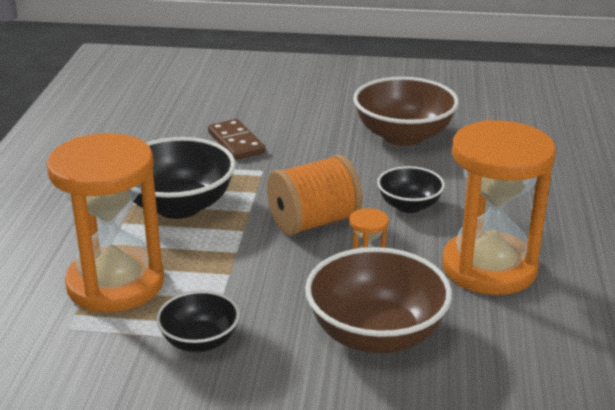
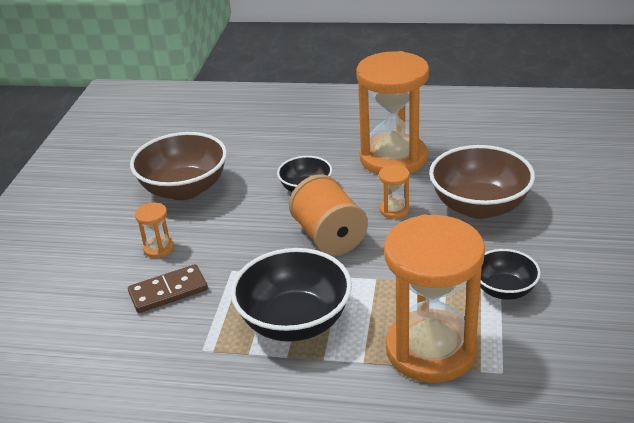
camera: 85 degrees left, 5 degrees up
(301, 132) = (159, 248): none -> orange hourglass

